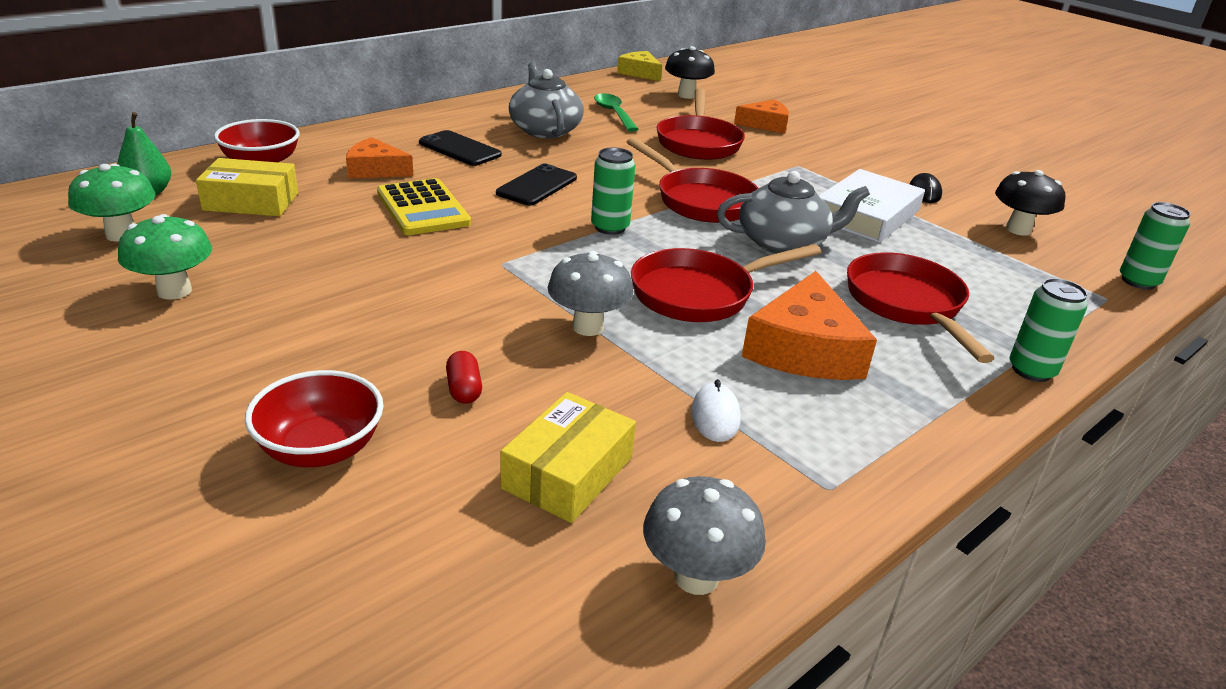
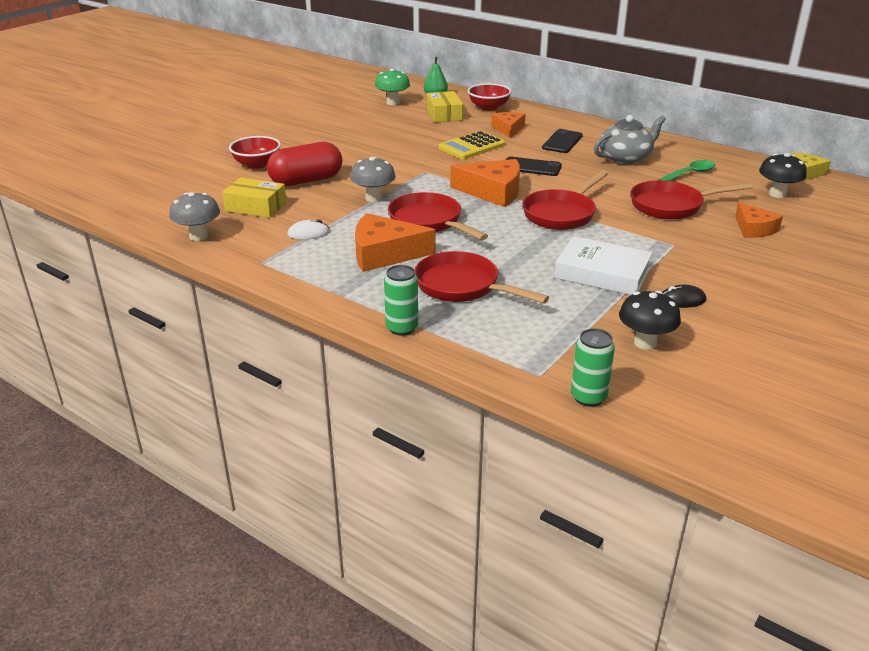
camera: 80 degrees right, 0 degrees up
(174, 291) = (353, 121): green mushroom -> none
(464, 389) = (306, 181): red capsule -> red capsule, size x2.49
(610, 227) = (493, 192): green can -> orange cheese
(783, 242) = (521, 243): grey teapot -> none
(907, 305) = (462, 286): red pan -> red pan turned 120 degrees counterclockwise

